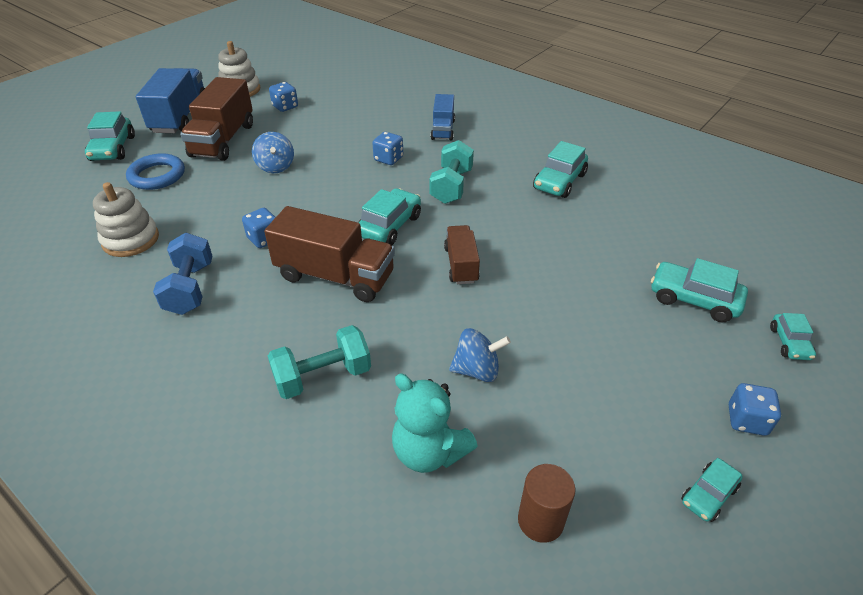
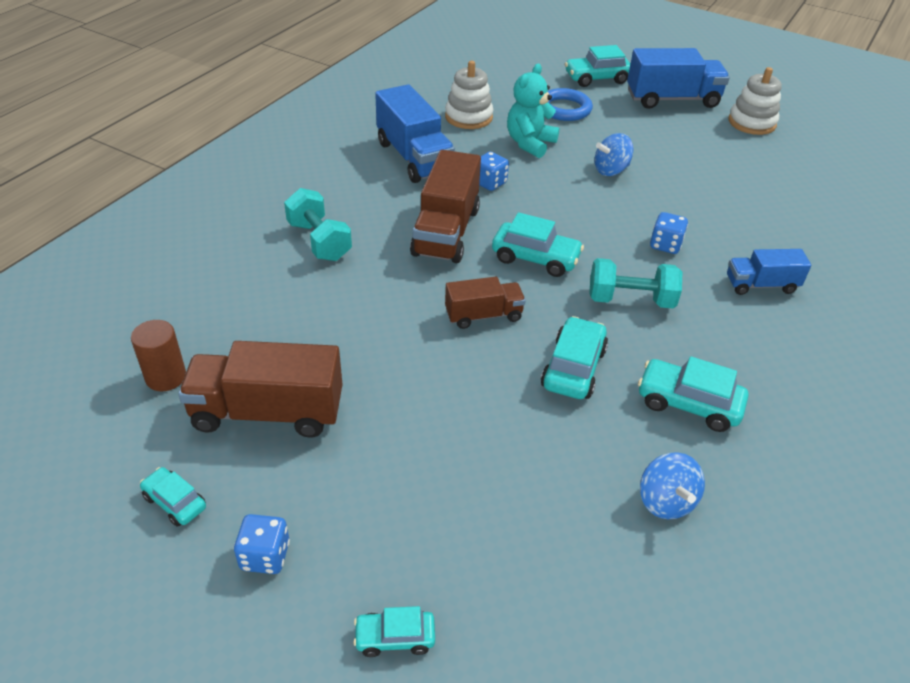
camera: 80 degrees right, 0 degrees up
(190, 288) = (414, 157): blue dumbbell -> blue truck
(223, 140) = (643, 131): brown truck -> brown truck (268, 412)
(285, 107) = (735, 157): blue dice -> none
(429, 451) = (239, 308): turquoise teddy bear -> turquoise teddy bear (530, 143)
(477, 370) = (331, 333): blue spinning top -> blue spinning top (665, 501)
(693, 299) = (465, 534): turquoise car -> turquoise car (573, 368)

